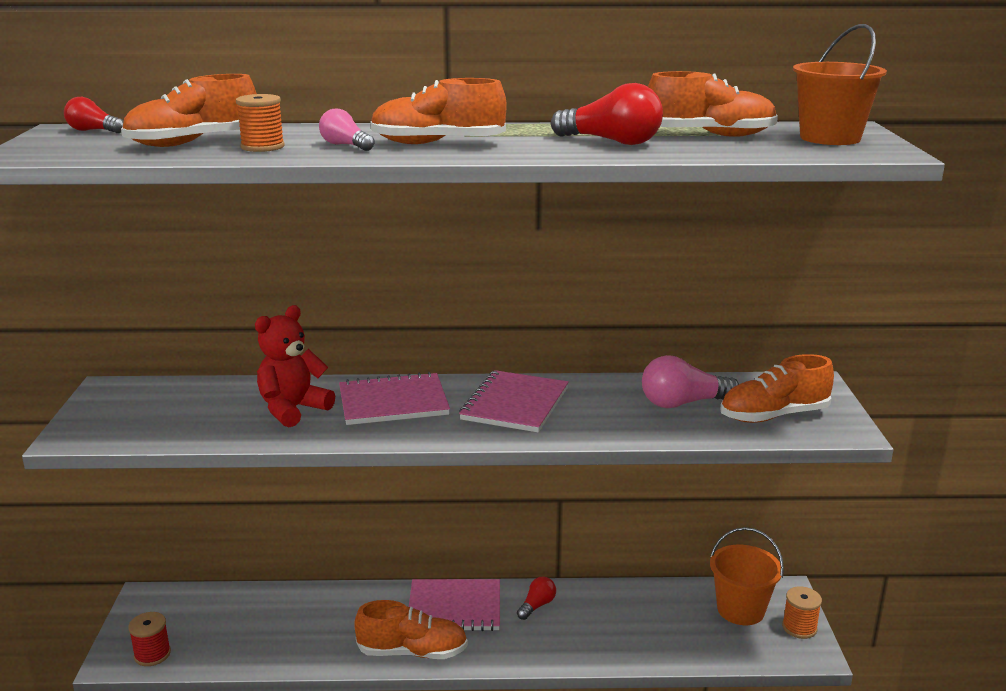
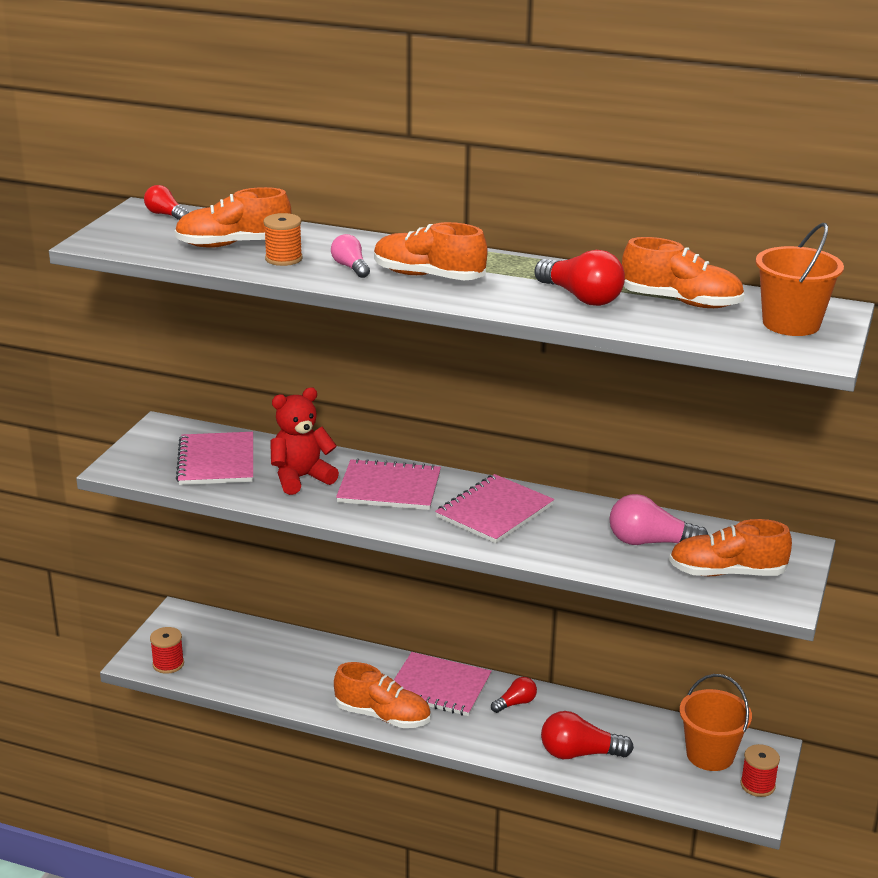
camera: 20 degrees right, 5 degrees up
(188, 410) = (216, 461): none -> pink notebook
(624, 640) = (579, 753): none -> red light bulb
(799, 627) = (757, 785): orange spool -> red spool

